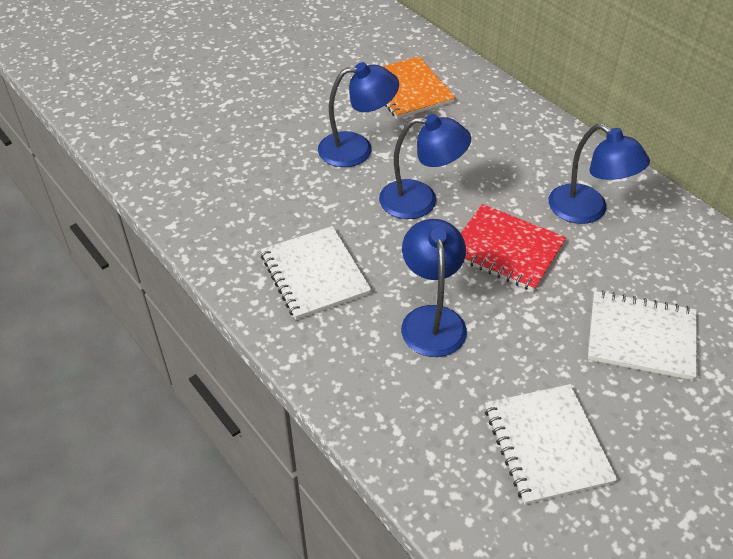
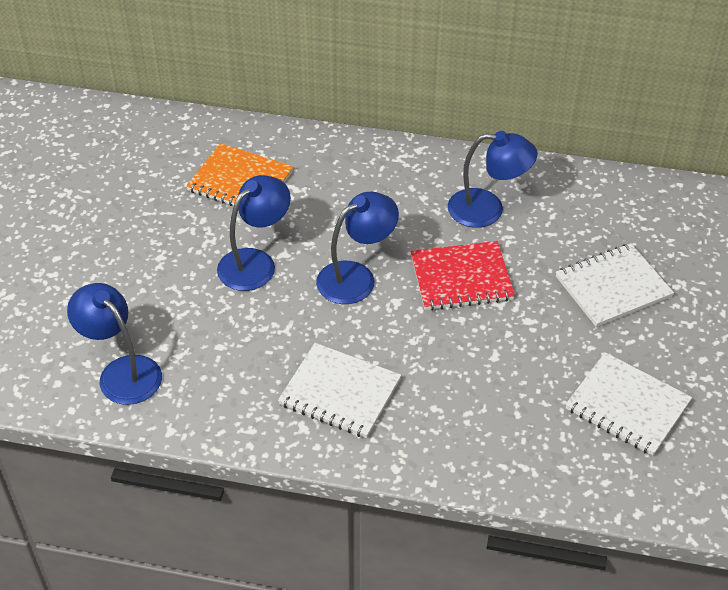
camera: 40 degrees left, 0 degrees up
(431, 319) = (464, 369): blue lamp -> blue lamp (122, 372)

